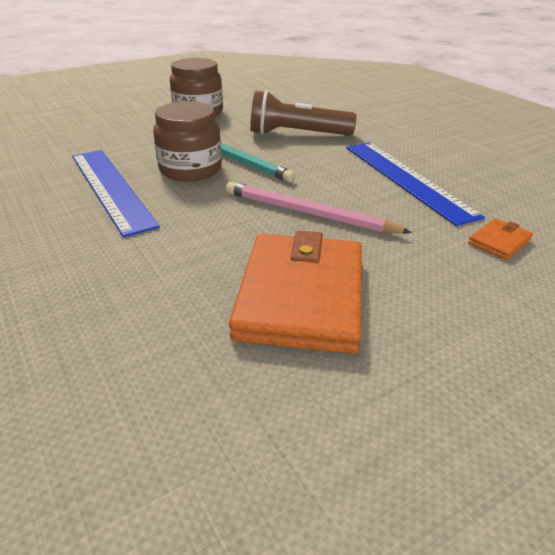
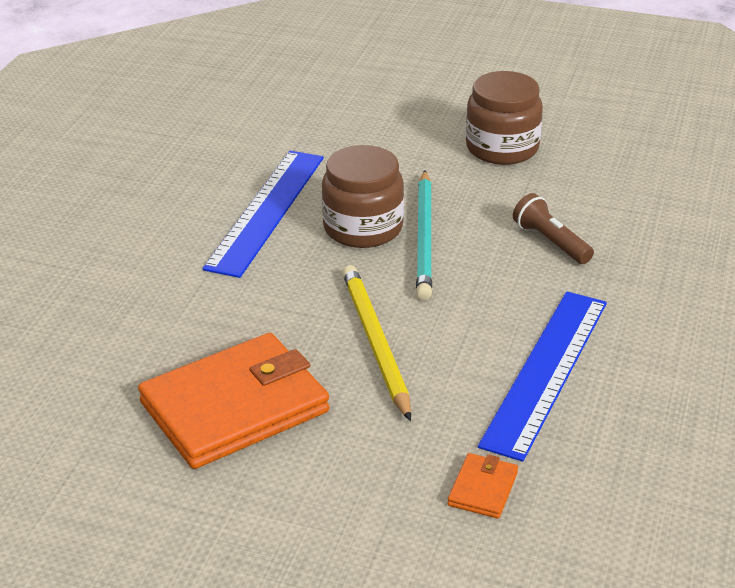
camera: 50 degrees right, 0 degrees up
(297, 134) = (551, 242): brown flashlight -> brown flashlight, size x0.60
(308, 213) = (375, 343): pink pencil -> yellow pencil
(499, 241) = (482, 489): orange wallet -> orange wallet turned 75 degrees counterclockwise

